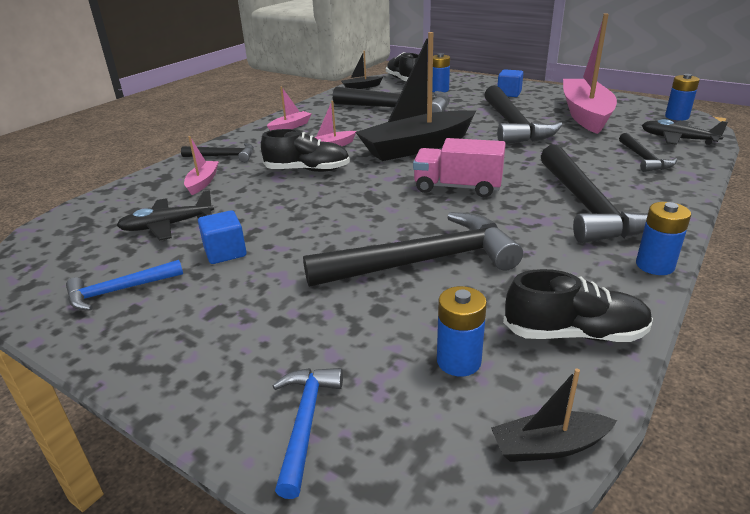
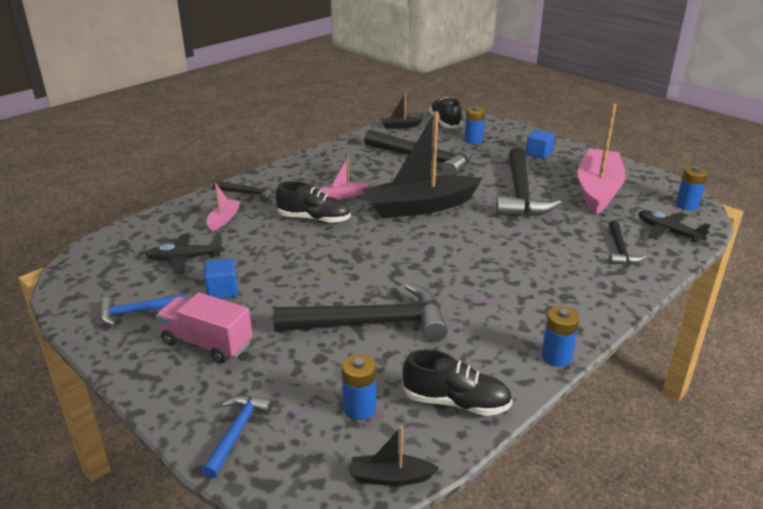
camera: 10 degrees right, 0 degrees up
(290, 127) = (316, 168): pink boat -> none
(457, 187) = (434, 256): pink truck -> pink truck (207, 343)
(587, 206) = (536, 292): black hammer -> none

